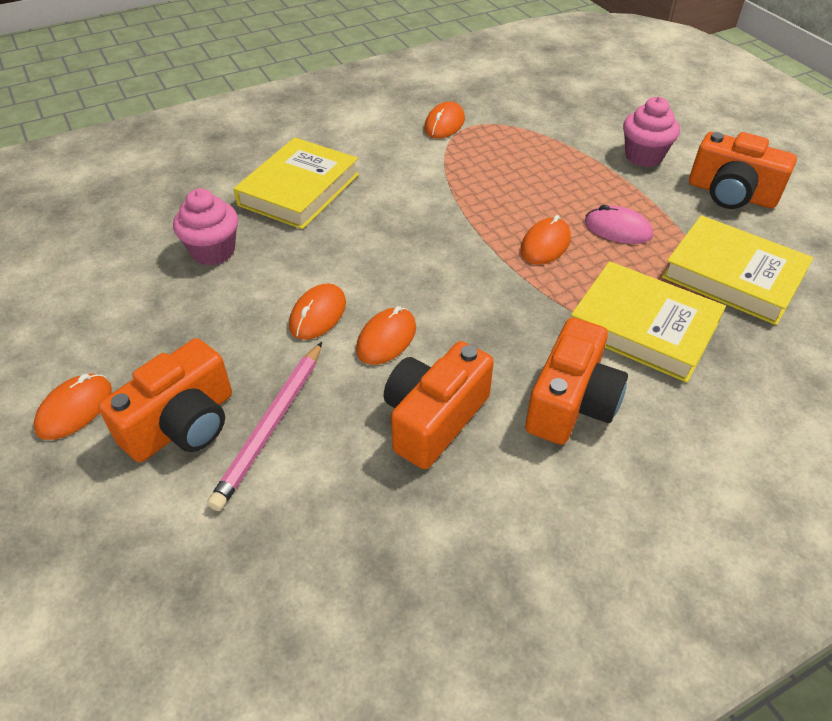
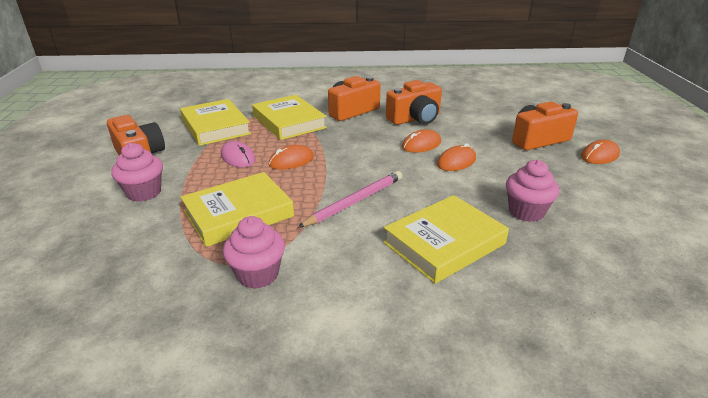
camera: 155 degrees left, 15 degrees down
(271, 426) = (492, 131): pink pencil -> pink pencil (355, 201)
(444, 124) = (258, 274): orange mouse -> pink cupcake
(521, 163) = (238, 214): none -> yellow book

